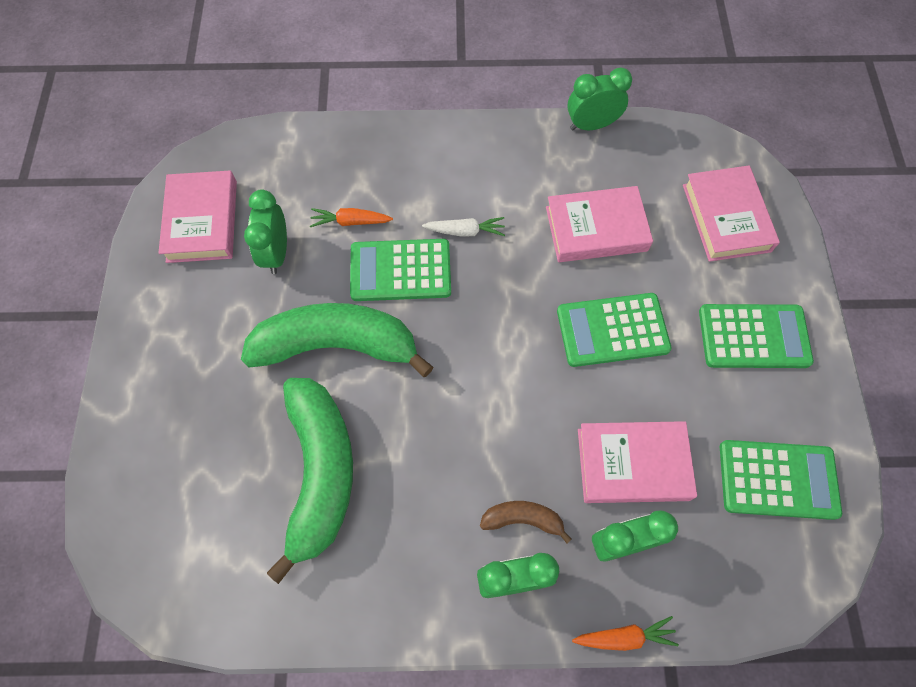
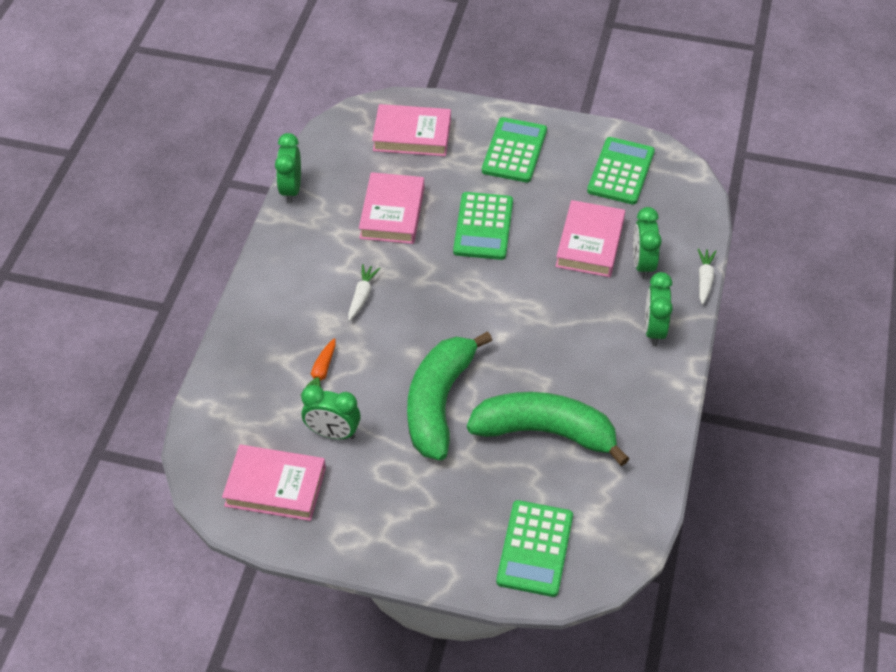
camera: 75 degrees left, 15 degrees down
(400, 270) = (383, 347): green calculator -> green calculator (535, 549)
(523, 519) = (613, 314): brown banana -> none
(624, 637) = (704, 279): orange carrot -> white carrot

